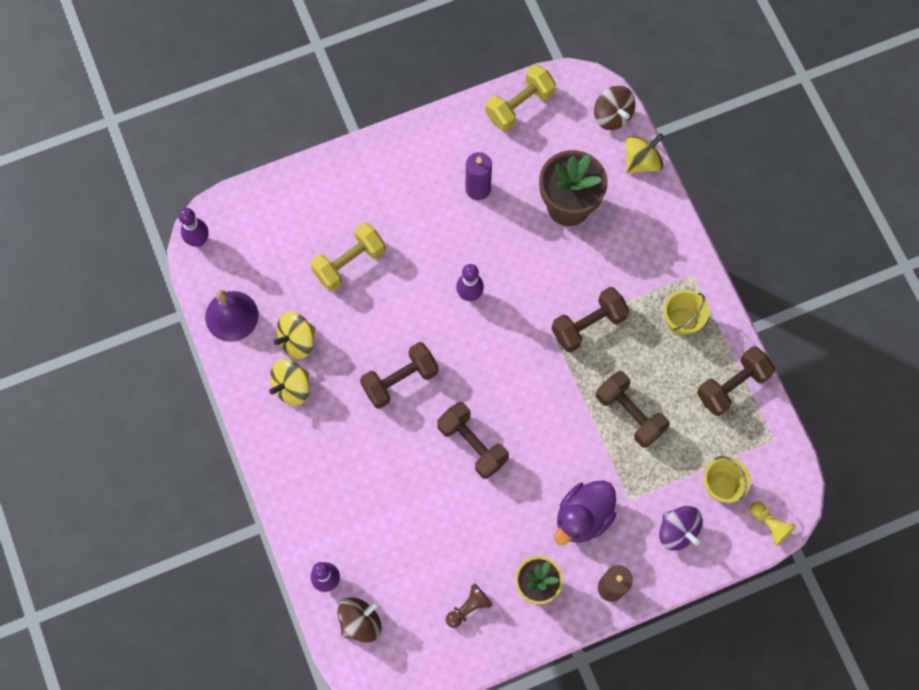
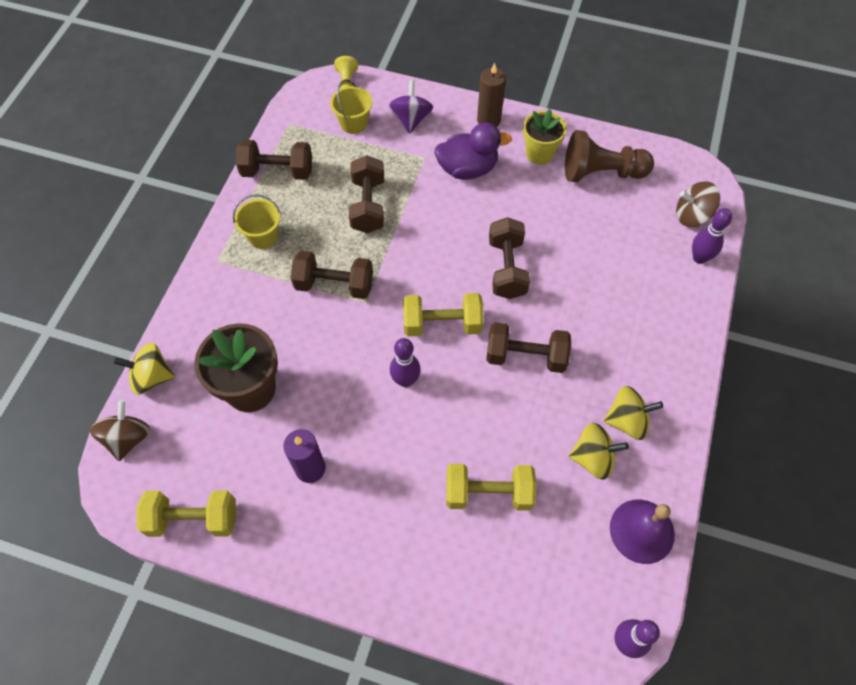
camera: 140 degrees left, 10 degrees down
(468, 607) = (601, 173): brown pawn -> brown pawn, size x1.94
(481, 357) = (442, 324): none -> yellow dumbbell

